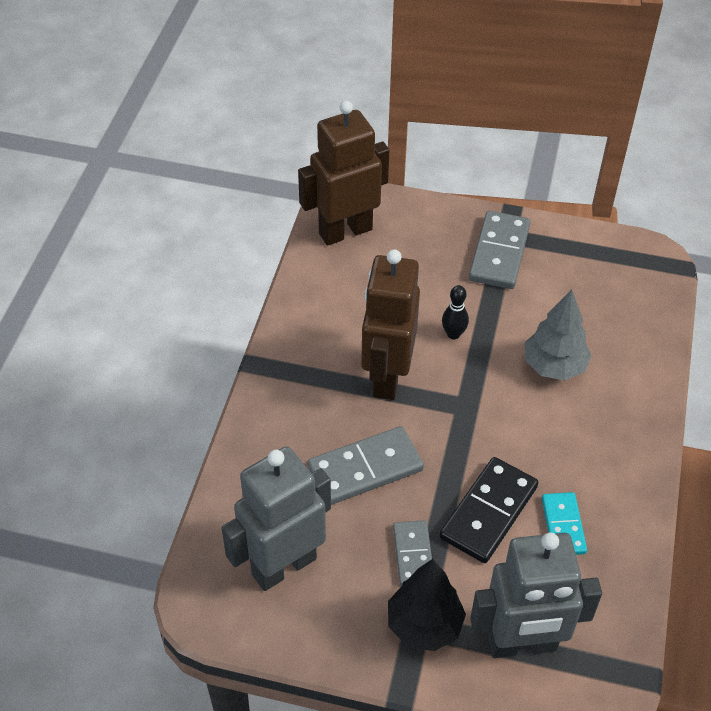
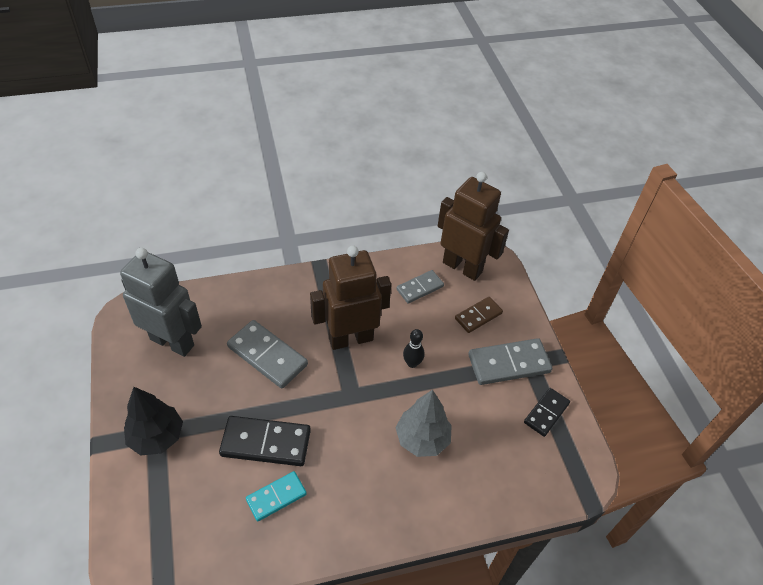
camera: 60 degrees right, 0 degrees up
(413, 555) = (210, 409): grey domino -> grey domino (420, 288)
(423, 249) = (478, 316): none -> brown domino
(522, 644) = (162, 505): grey robot -> none
(573, 252) = (546, 413): none -> black domino

